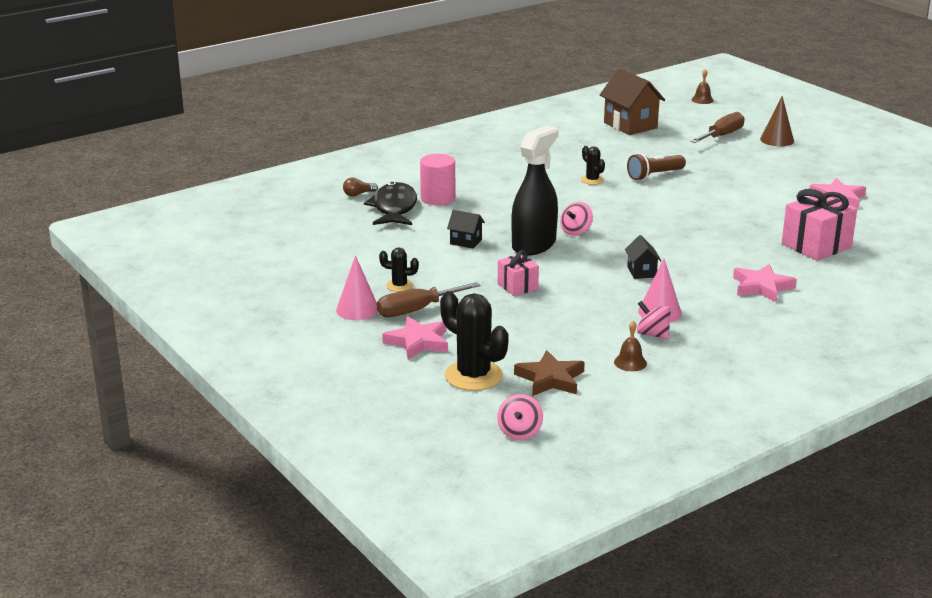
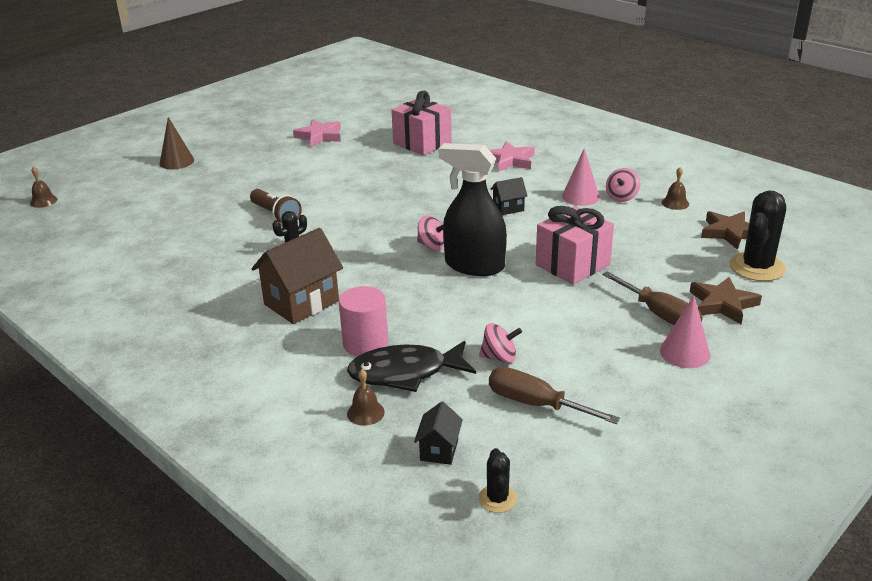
camera: 100 degrees left, 5 degrees up
(358, 194) = (365, 412): brown light bulb -> brown bell
(399, 286) = (613, 334): black cactus -> black cactus (497, 499)
(418, 342) = (722, 304): pink star -> brown star
(466, 242) = (483, 307): black house -> black house (439, 450)
(517, 286) = (572, 265): pink gift -> pink gift, size x1.73
(519, 432) = (821, 237): pink spinning top -> pink spinning top (499, 357)
(630, 125) = (120, 237): brown house -> brown house (301, 303)
(722, 136) = (162, 187): brown screwdriver -> brown screwdriver (536, 404)

